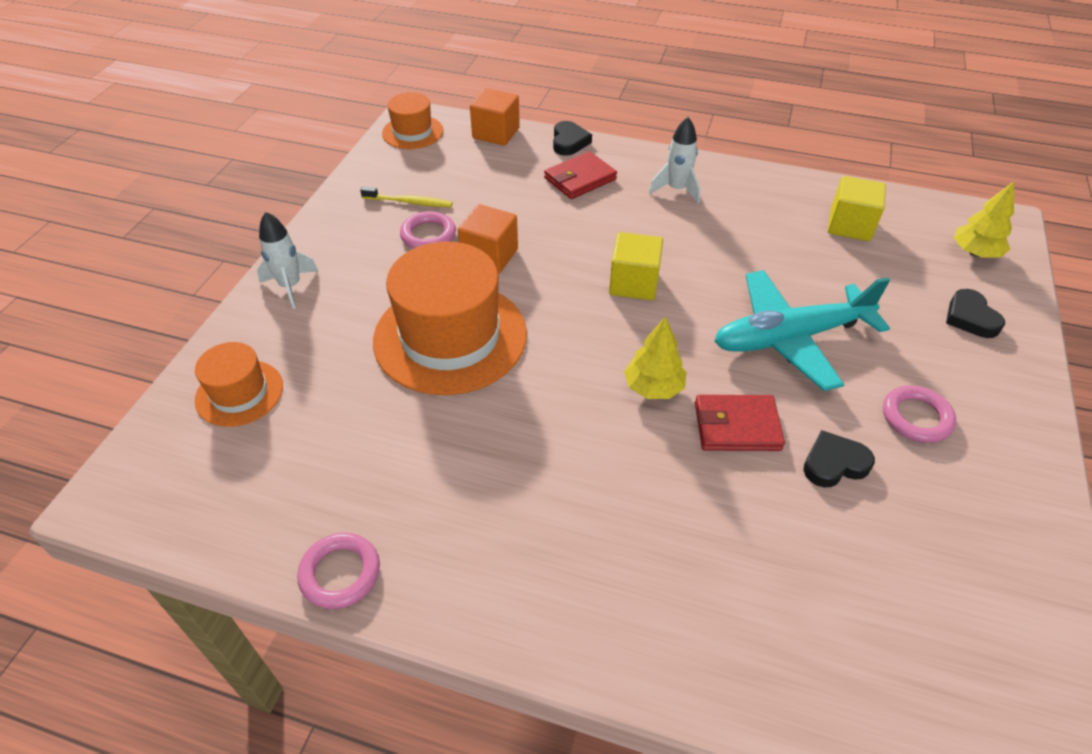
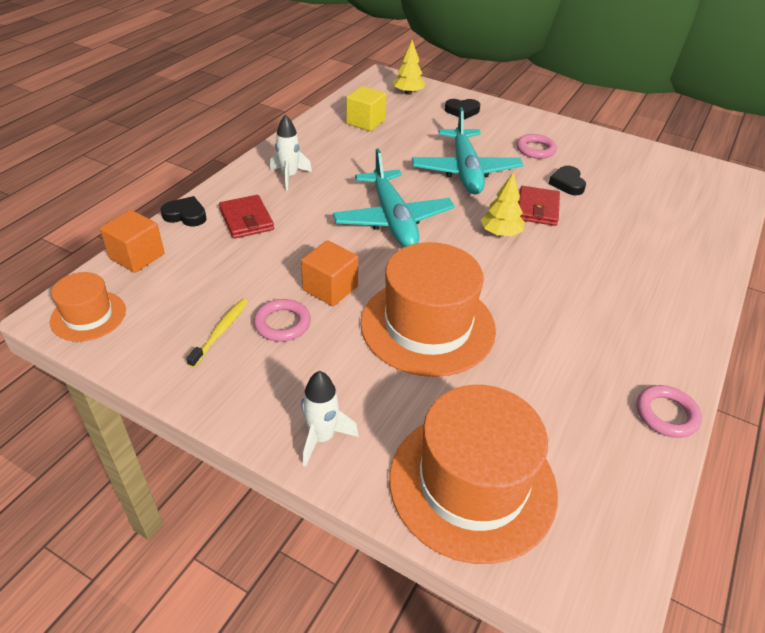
camera: 80 degrees left, 5 degrees down
(239, 393) = (472, 484): orange hat -> orange hat, size x1.91
(634, 283) = (393, 219): yellow cube -> turquoise plane

